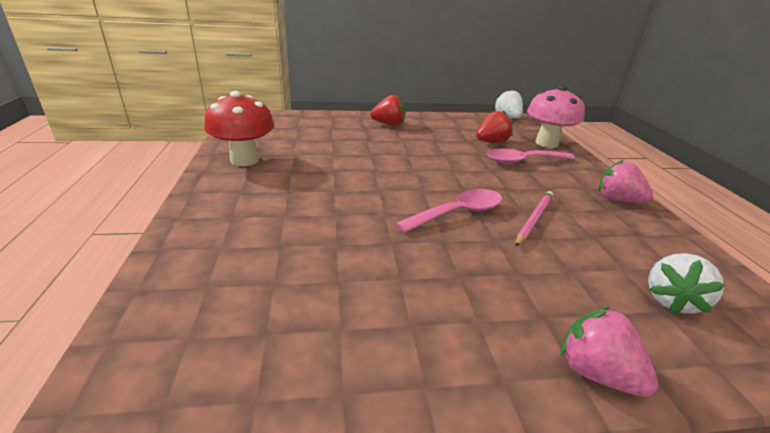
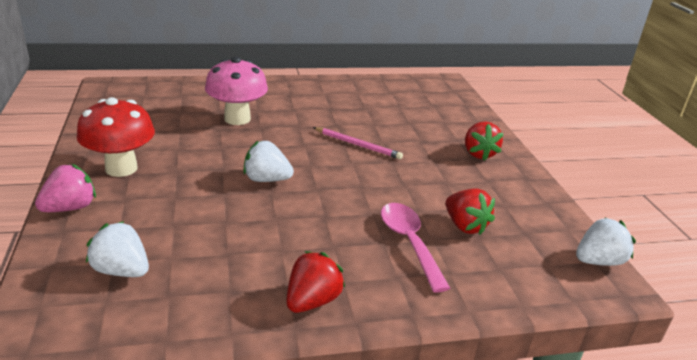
camera: 85 degrees right, 0 degrees up
(244, 160) = (343, 90): red mushroom -> red mushroom (121, 168)
(458, 213) = (266, 179): pink spoon -> white strawberry
(534, 219) = (258, 221): pink pencil -> pink pencil (358, 145)
(546, 143) = (496, 282): pink mushroom -> pink mushroom (237, 119)
(617, 200) = (312, 301): pink strawberry -> red strawberry

